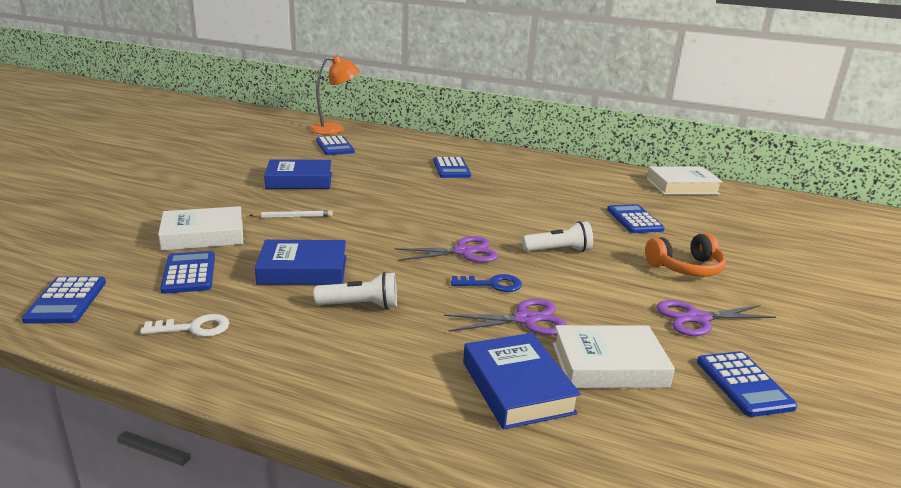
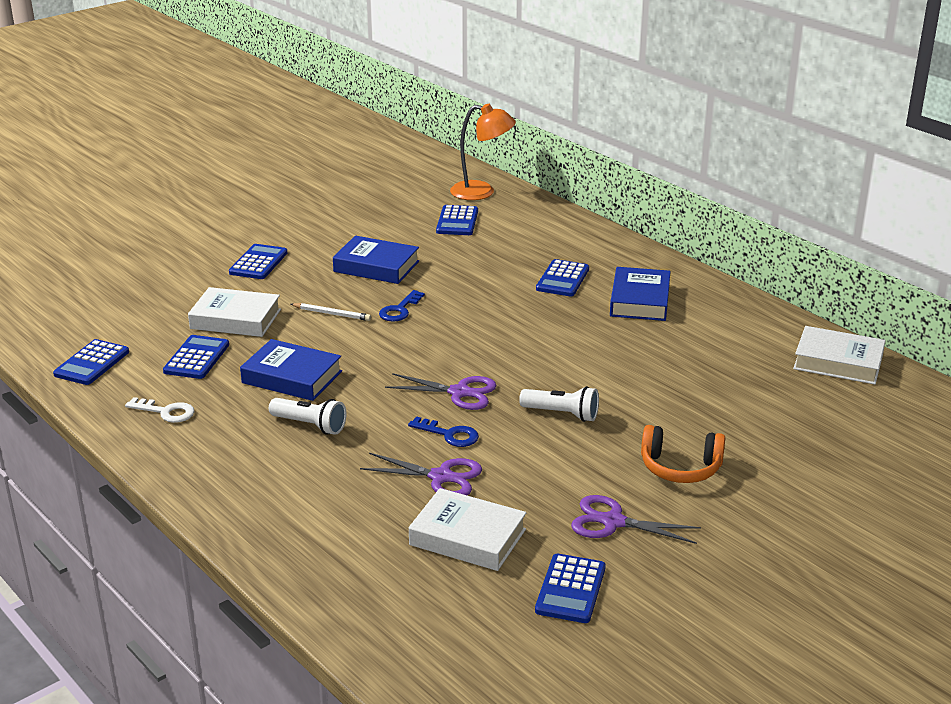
camera: 30 degrees right, 5 degrees up
(350, 205) = (399, 310): none -> blue key
(517, 387) = (367, 531): blue book -> blue book (639, 300)
(634, 220) = (702, 396): blue calculator -> blue calculator (258, 263)

